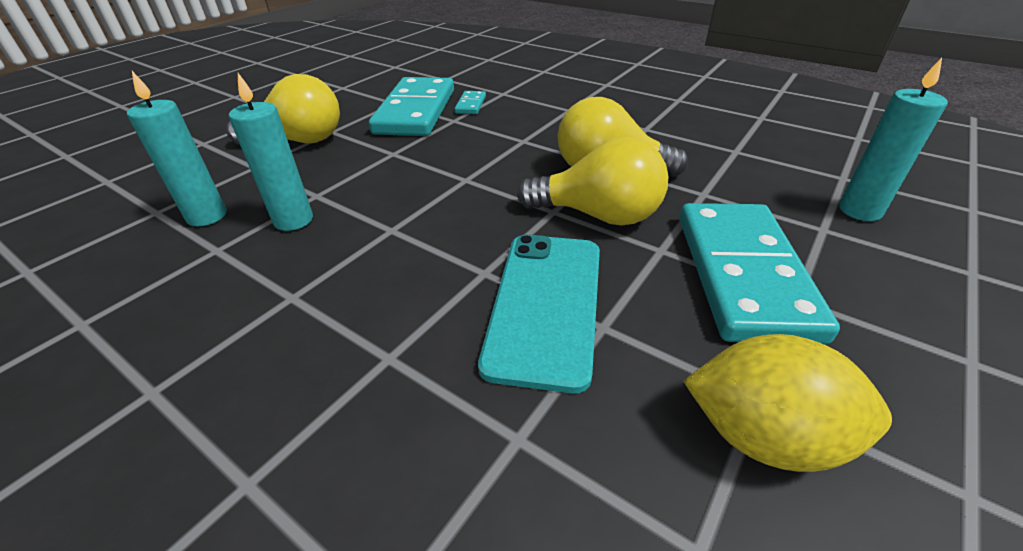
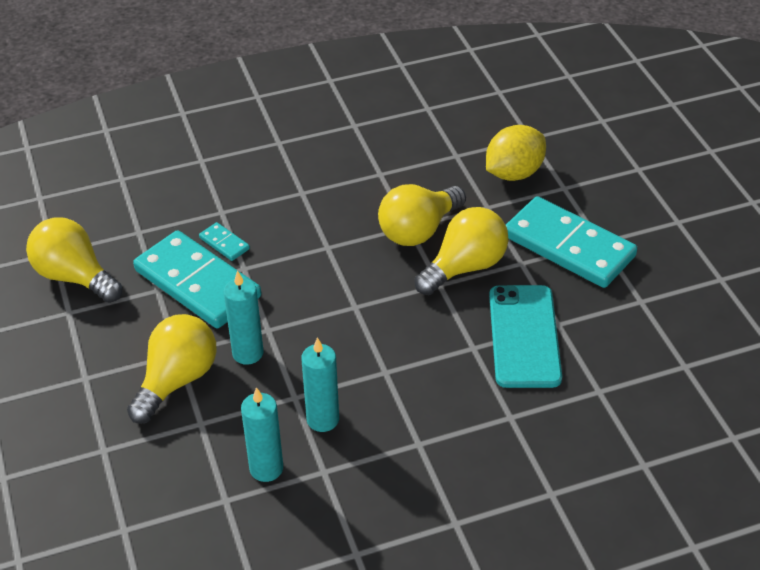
camera: 55 degrees left, 5 degrees up
(378, 78) = (74, 277): none -> yellow light bulb
(545, 304) = (524, 336): turquoise phone -> turquoise phone turned 45 degrees clockwise
(764, 435) = (658, 313): yellow lemon -> yellow lemon (514, 173)
(860, 211) = (564, 160): turquoise candle -> turquoise candle (248, 353)

